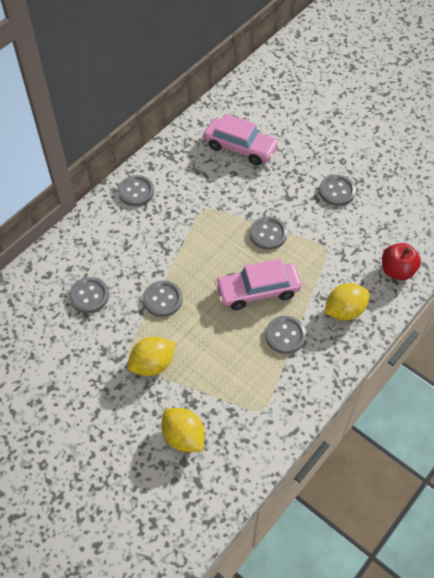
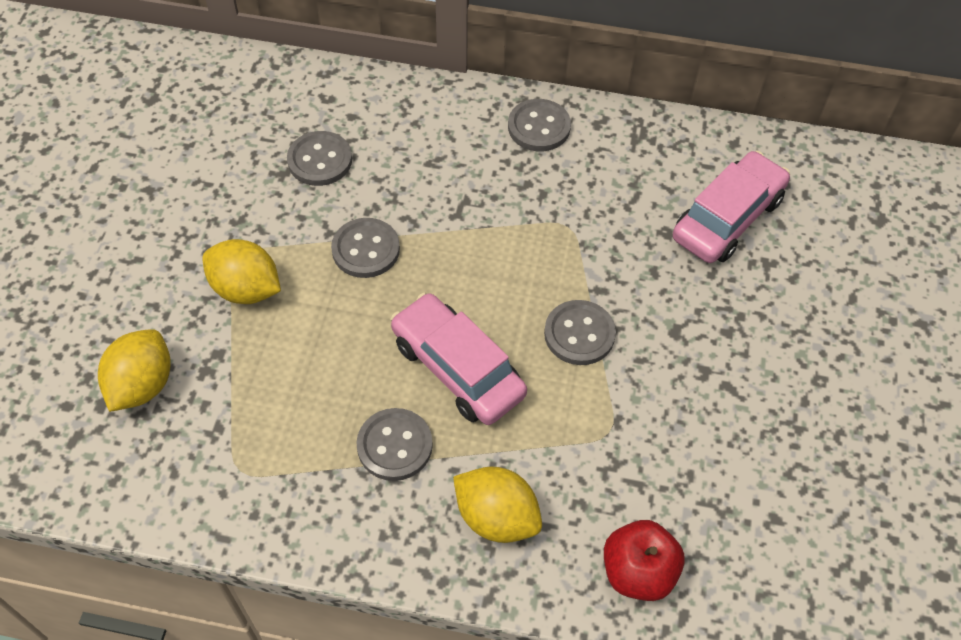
camera: 60 degrees right, 0 degrees up
(240, 147) = (727, 218): pink car -> pink car turned 135 degrees counterclockwise
(337, 191) = (744, 399): grey button -> none

